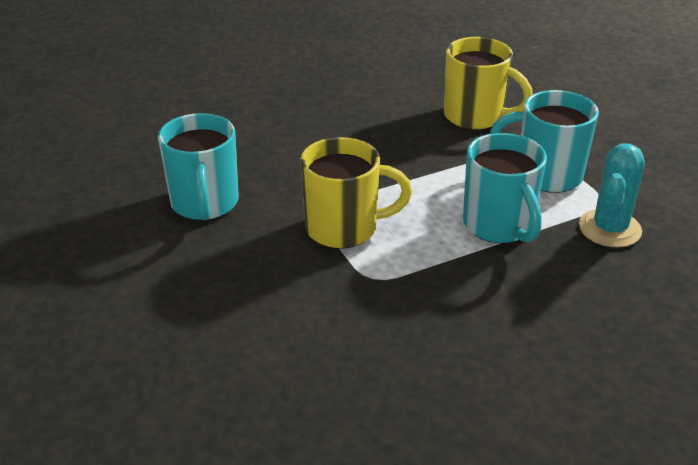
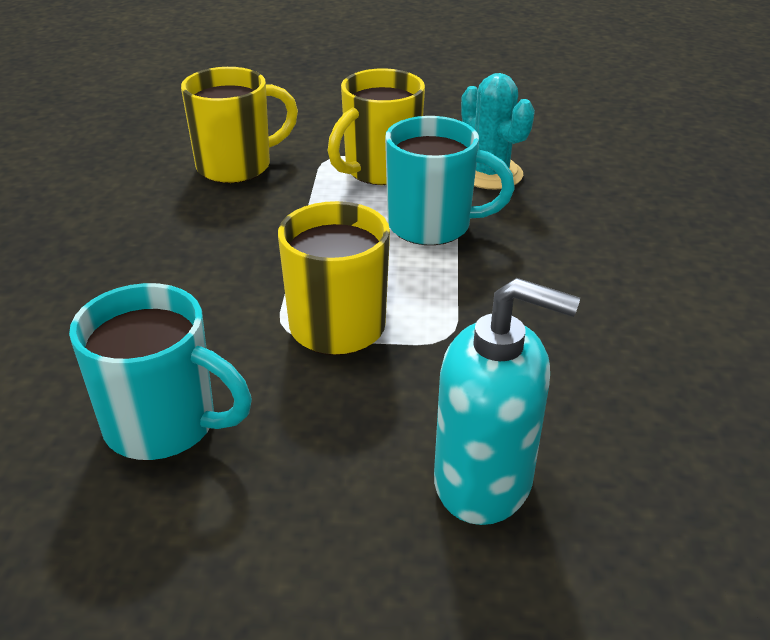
camera: 60 degrees left, 0 degrees up
(247, 339) = (484, 481): none -> turquoise soap dispenser
(546, 175) = (380, 170): turquoise mug -> yellow mug

